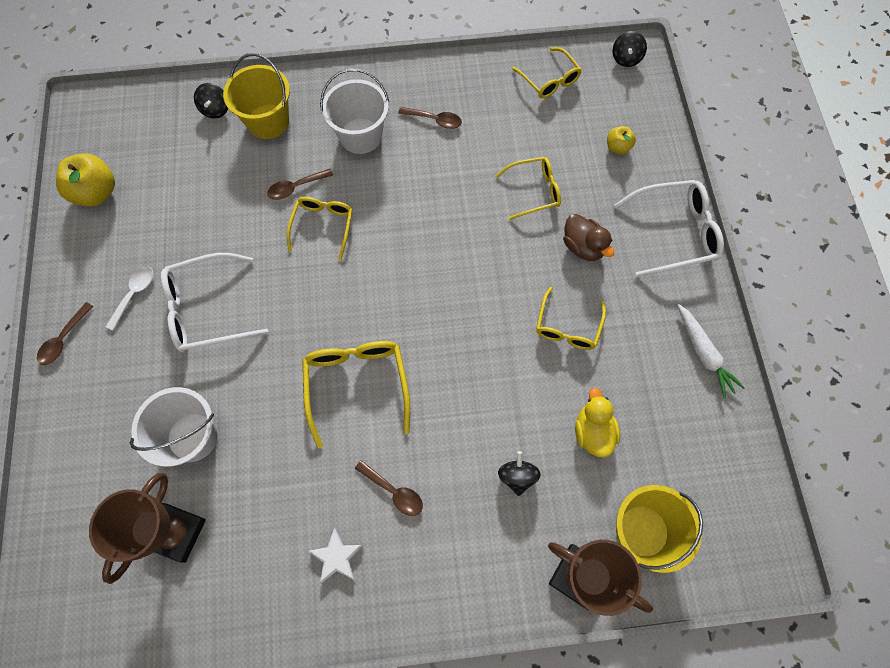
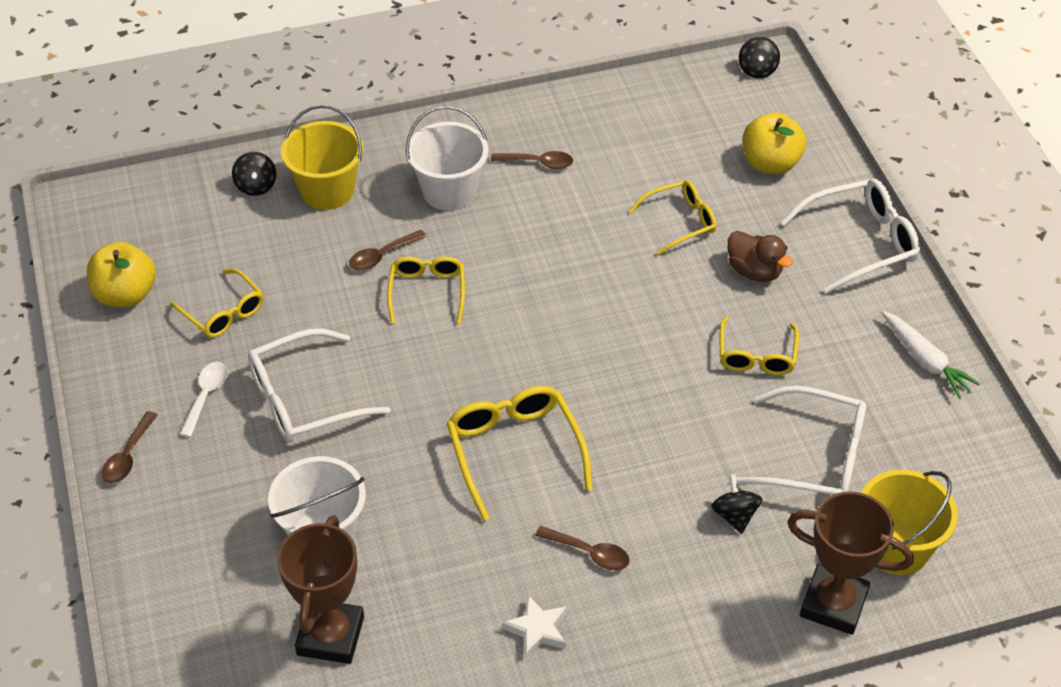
camera: 10 degrees left, 20 degrees down
(549, 80) = (669, 103): yellow glasses -> yellow glasses (223, 312)
(592, 432) = (813, 457): yellow duck -> white glasses
(617, 147) = (770, 163): yellow apple -> yellow apple, size x1.82

